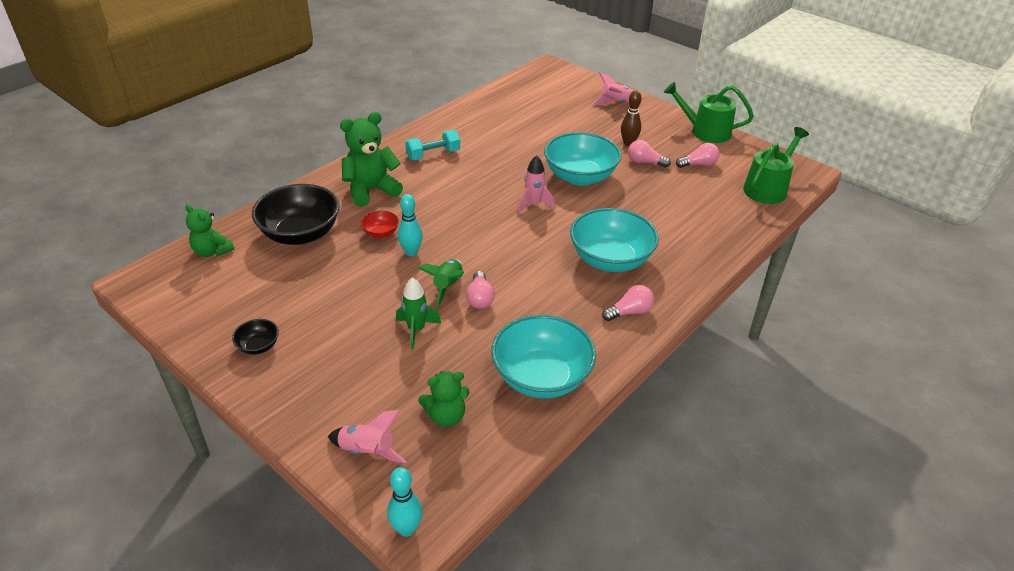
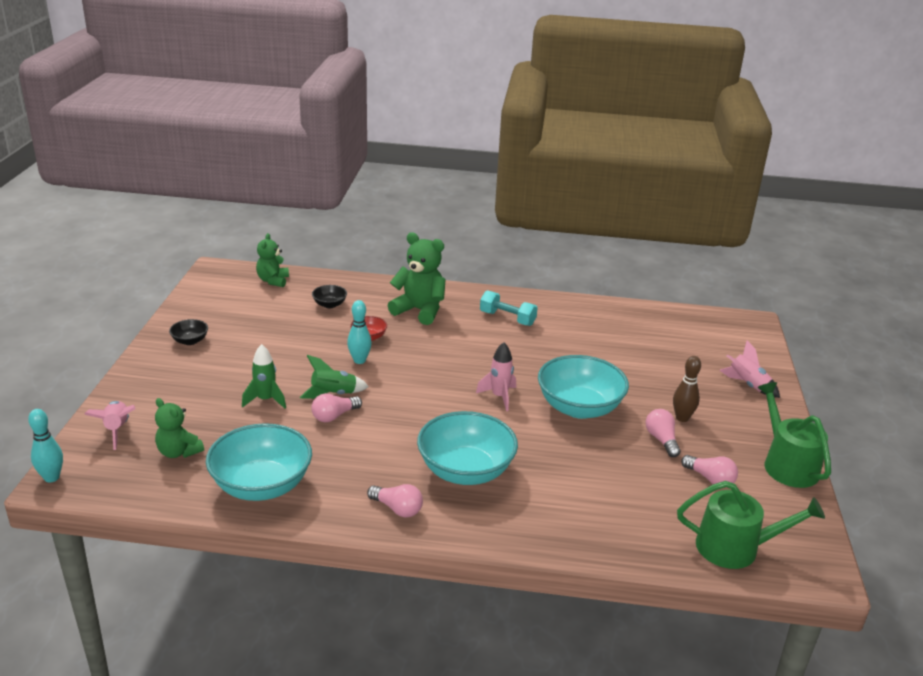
camera: 55 degrees right, 10 degrees down
(301, 234) = (329, 305): black bowl -> black bowl, size x0.45

